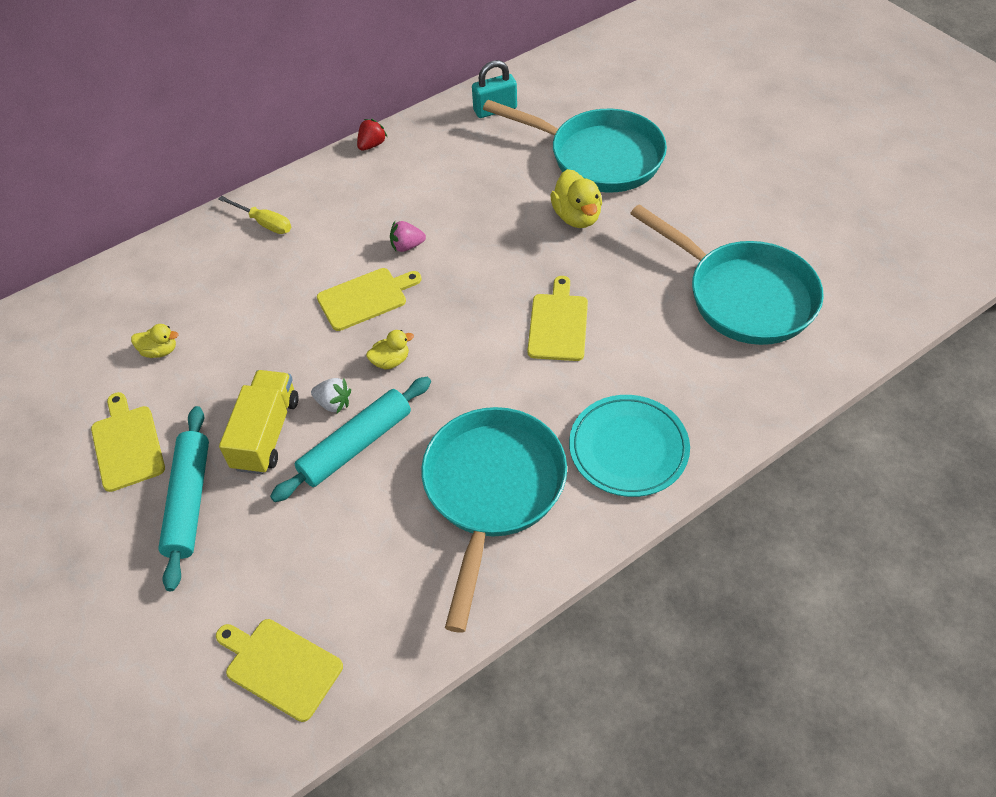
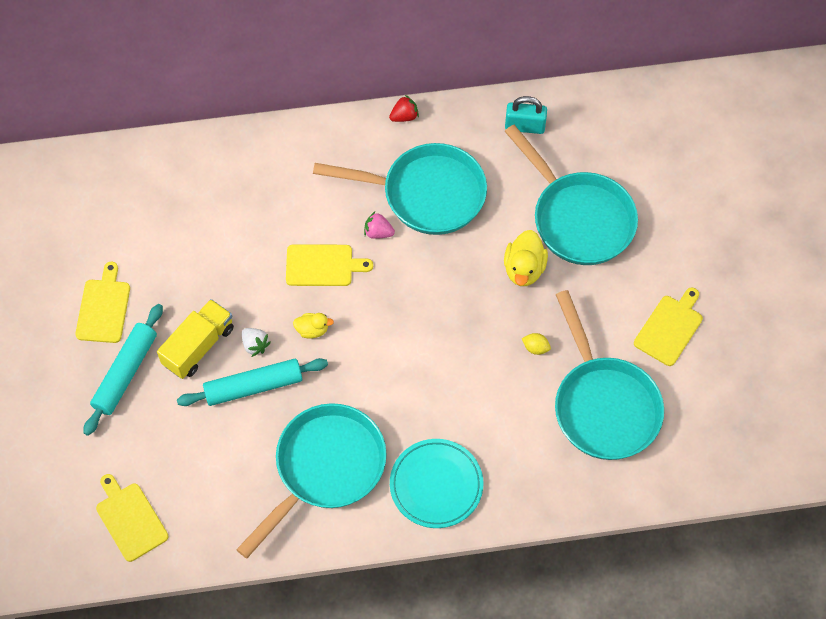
camera: 25 degrees right, 10 degrees up
(160, 351) = (157, 239): yellow duck -> none
(264, 223) = (283, 157): yellow screwdriver -> none
(436, 196) = (426, 194): none -> turquoise pan
(558, 324) = (450, 359): yellow cutting board -> yellow cutting board (670, 328)
(638, 276) = (535, 348): none -> yellow lemon

